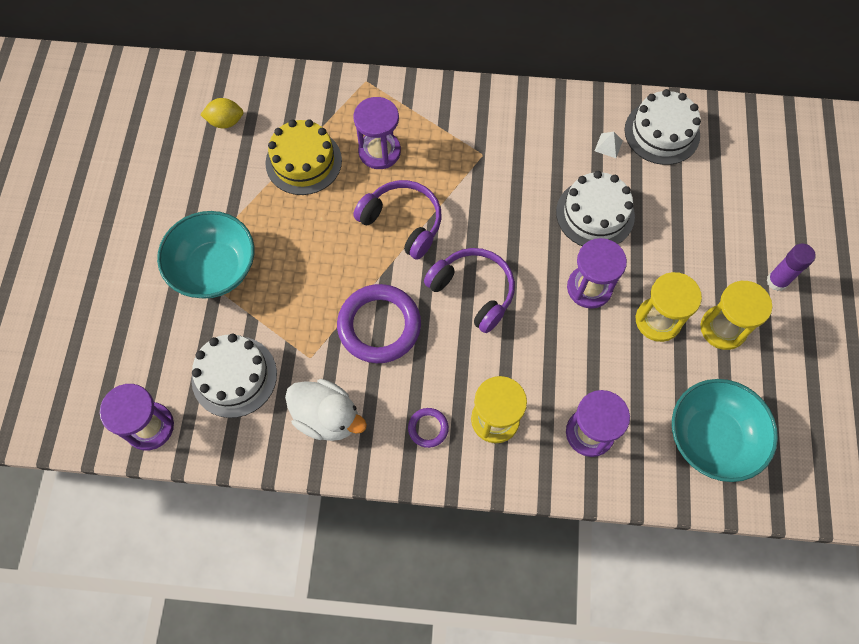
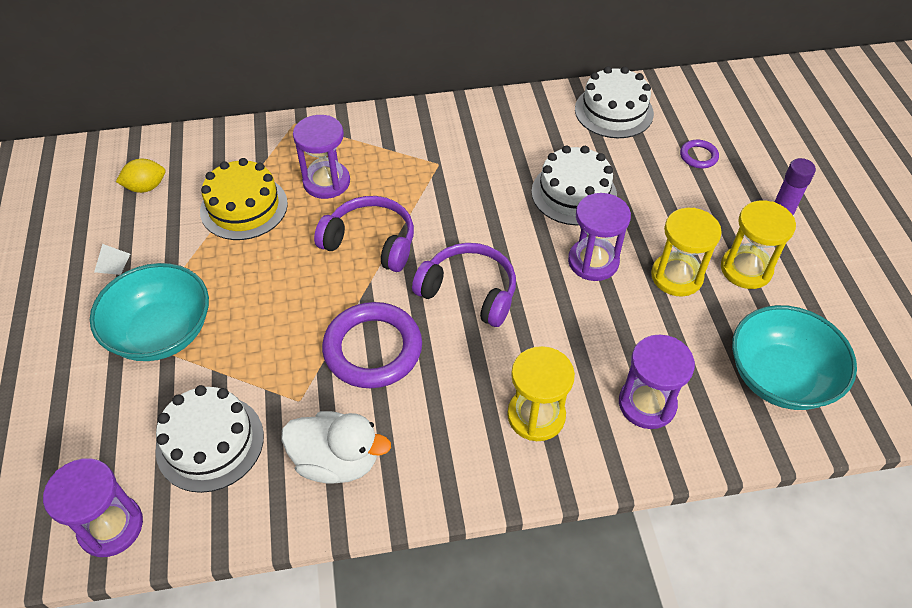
camera: 15 degrees left, 15 degrees down
(428, 428) = (461, 444): purple ring -> purple ring (698, 156)
(608, 145) = (565, 132): white pyramid -> white pyramid (112, 263)

